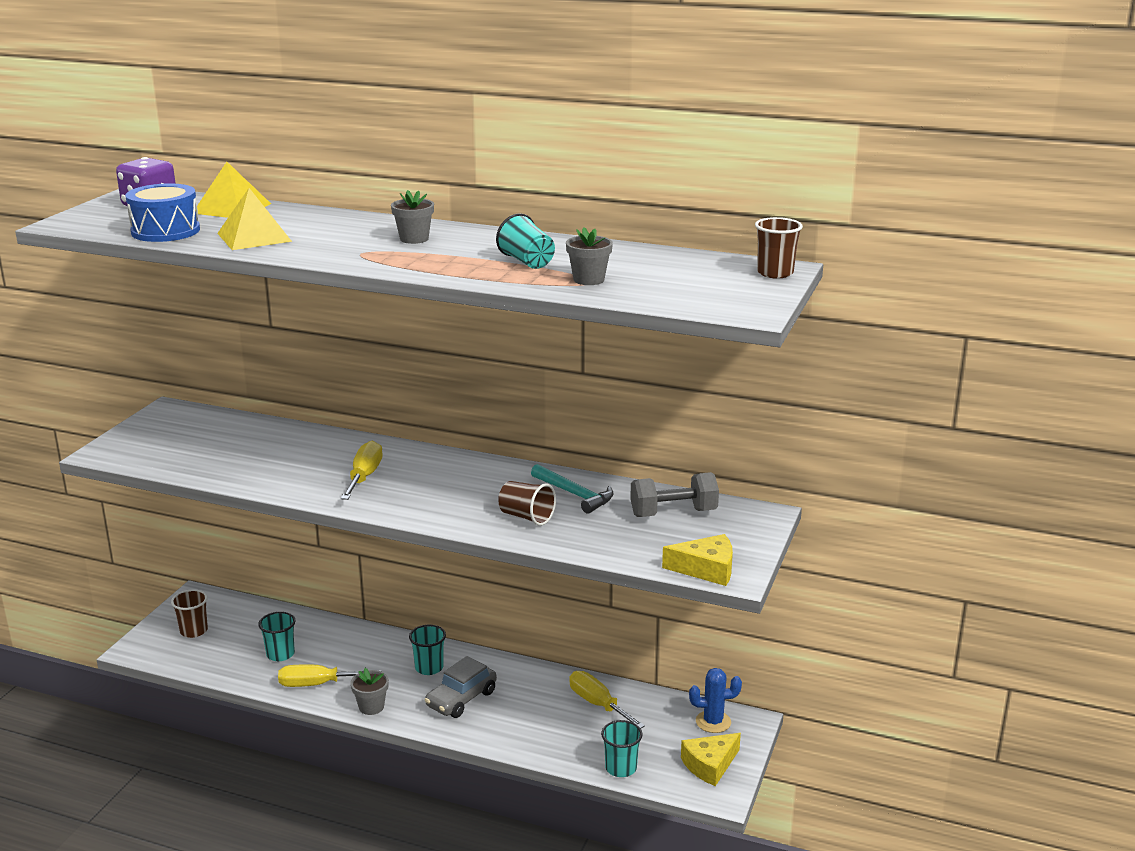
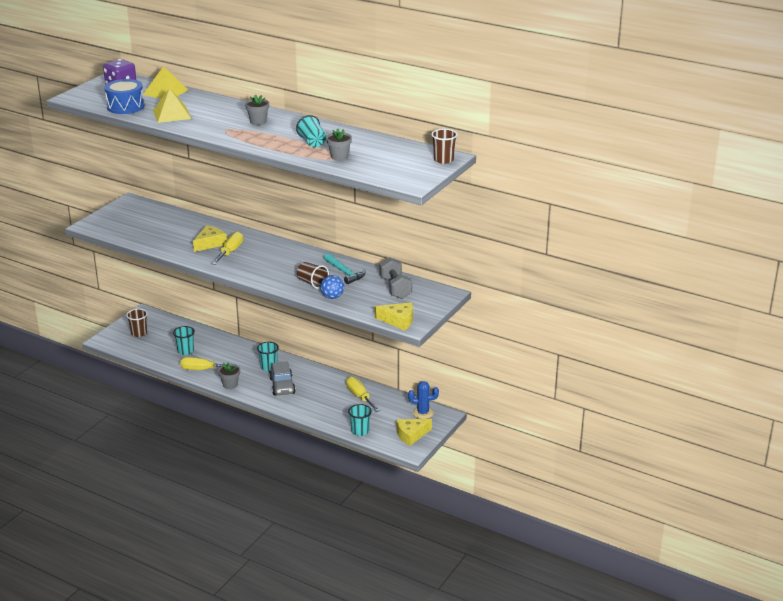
camera: 10 degrees right, 5 degrees up
(324, 466) = (210, 243): none -> yellow cheese
(461, 699) = (282, 386): grey car -> grey car turned 60 degrees counterclockwise
(571, 538) = (332, 297): none -> blue ball
(673, 513) = (395, 288): grey dumbbell -> grey dumbbell turned 75 degrees clockwise

